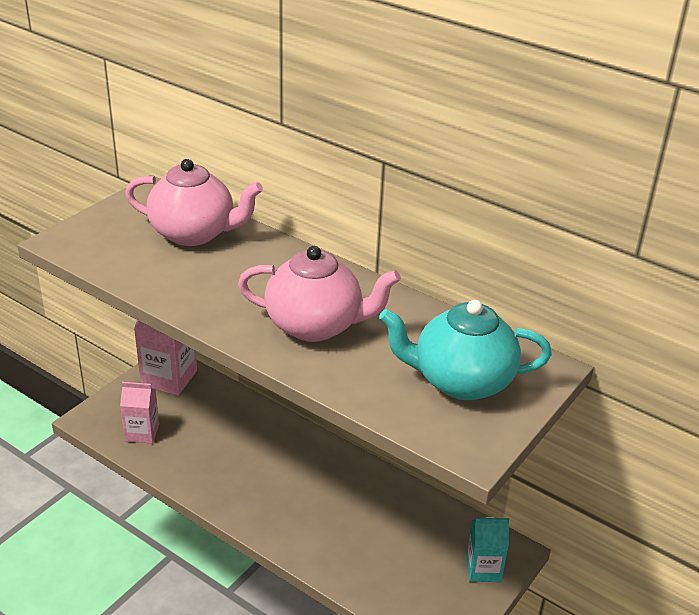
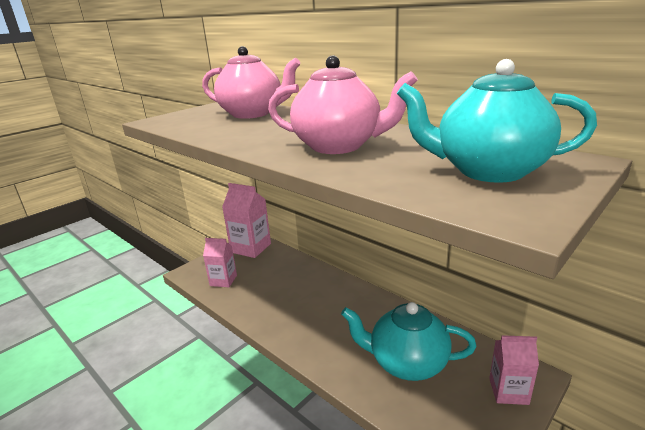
camera: 10 degrees right, 10 degrees down
(380, 541) = (406, 363): none -> turquoise teapot
(483, 569) = (508, 391): turquoise carton -> pink carton

